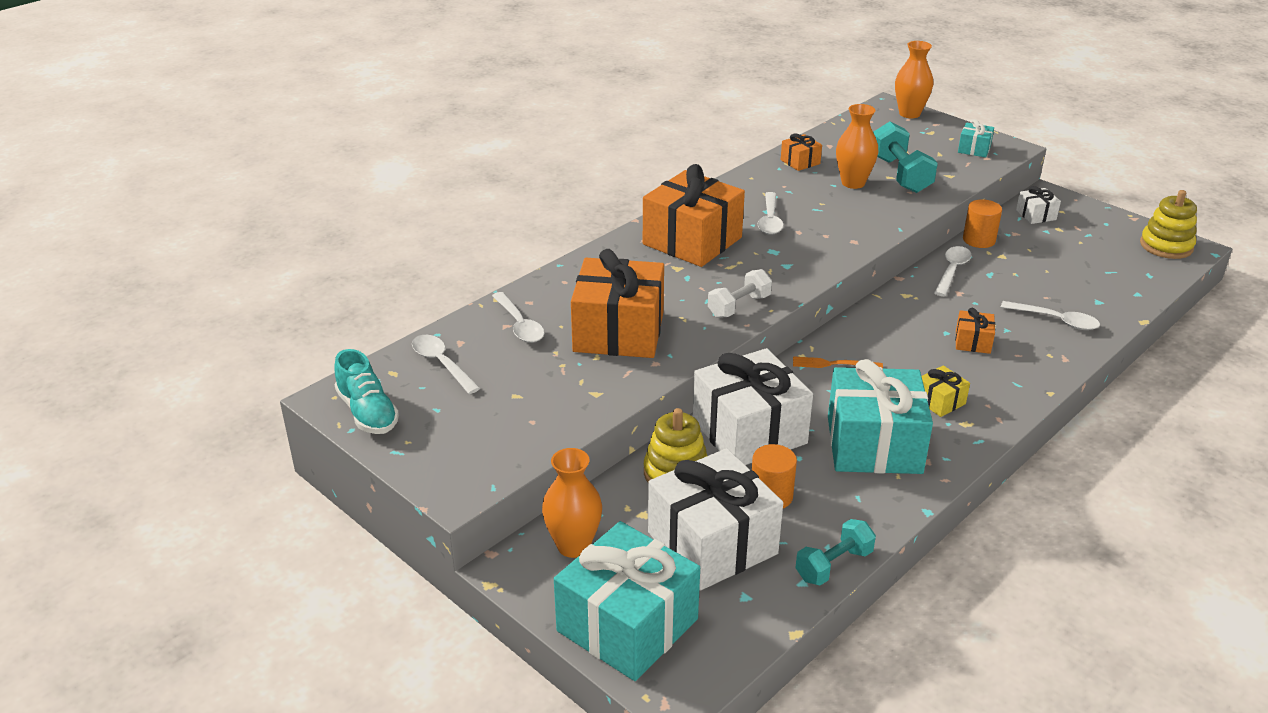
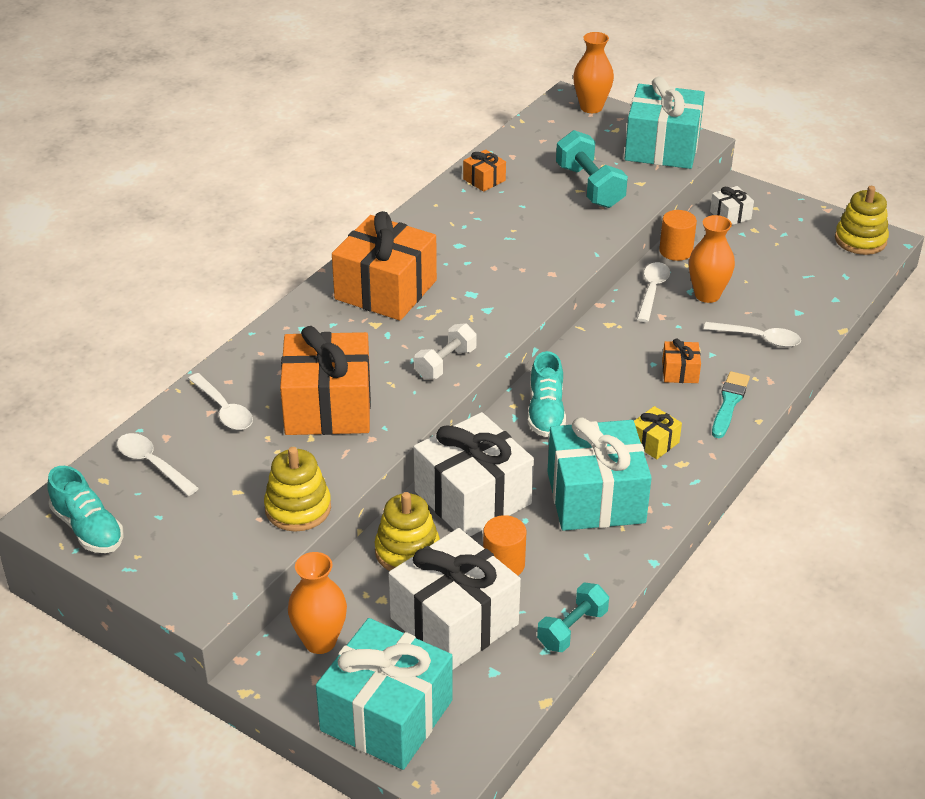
camera: 10 degrees left, 5 degrees up
(571, 416) = (298, 508): none -> yellow stacking toy
(770, 220) = (462, 256): white spoon -> none
(833, 364) = (546, 412): orange fork -> turquoise shoe
(853, 183) = (542, 201): orange vase -> orange vase (707, 295)
(974, 149) = (662, 147): turquoise gift -> turquoise gift, size x2.27
(1021, 374) = (729, 403): none -> turquoise brush

